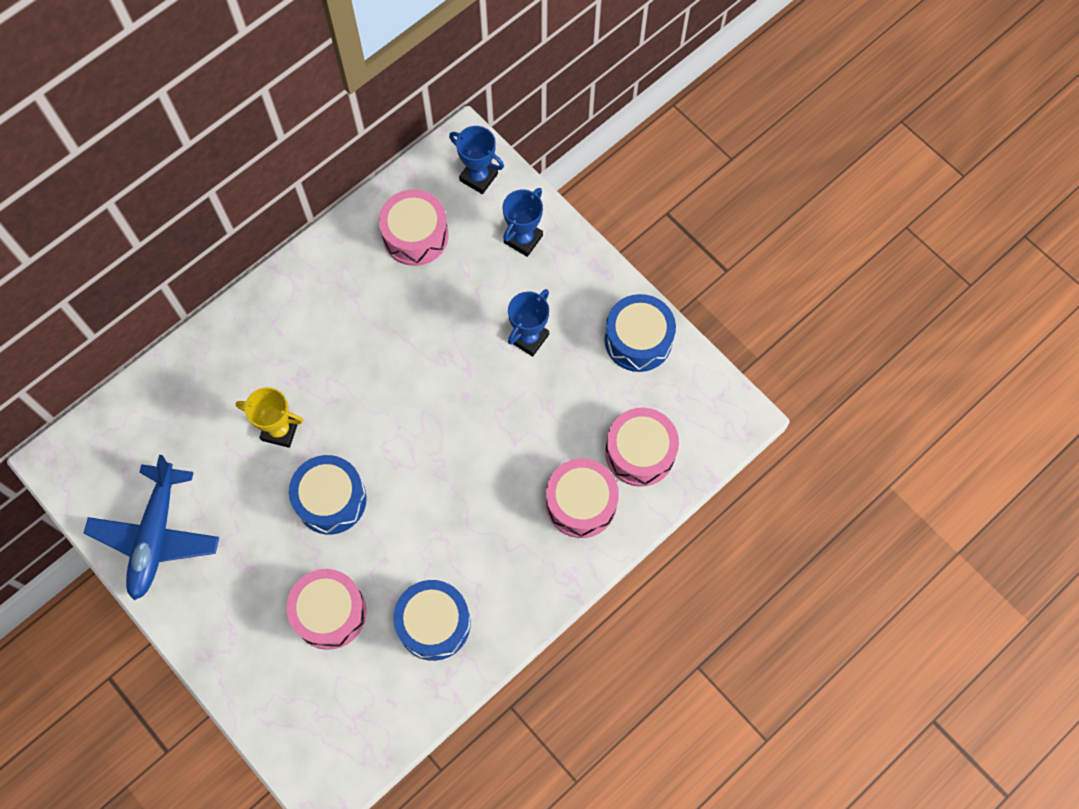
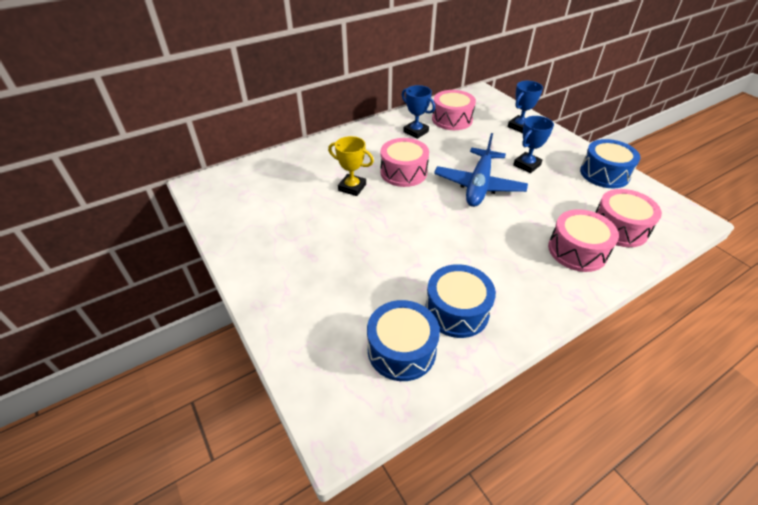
camera: 10 degrees right, 25 degrees down
(155, 536) = (248, 229): blue plane -> blue plane (478, 185)
(330, 612) = (369, 291): pink drum -> pink drum (403, 172)
(331, 500) = (381, 225): blue drum -> blue drum (401, 350)
(478, 177) = (490, 103): blue trophy -> blue trophy (416, 132)

